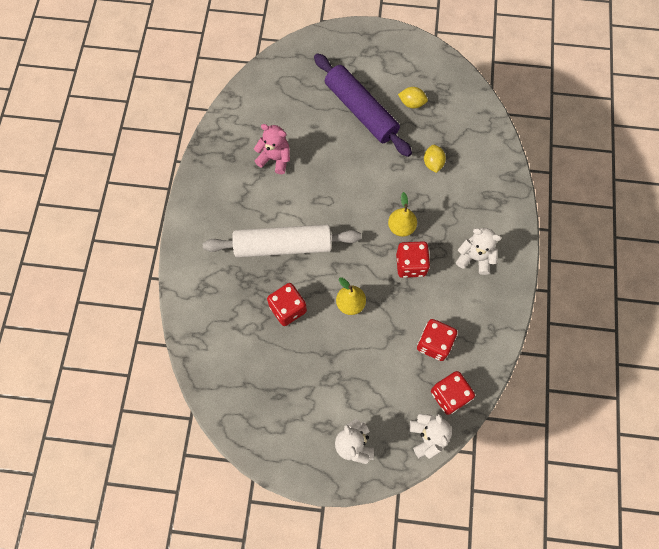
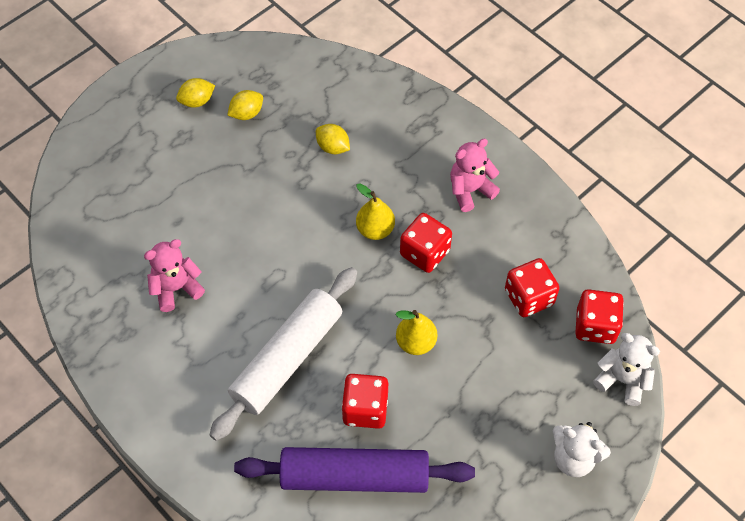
camera: 50 degrees left, 10 degrees down
(361, 111) = (206, 165): purple rolling pin -> purple rolling pin (354, 476)
(395, 73) = (197, 101): none -> yellow lemon
(475, 257) = (470, 190): white teddy bear -> pink teddy bear

